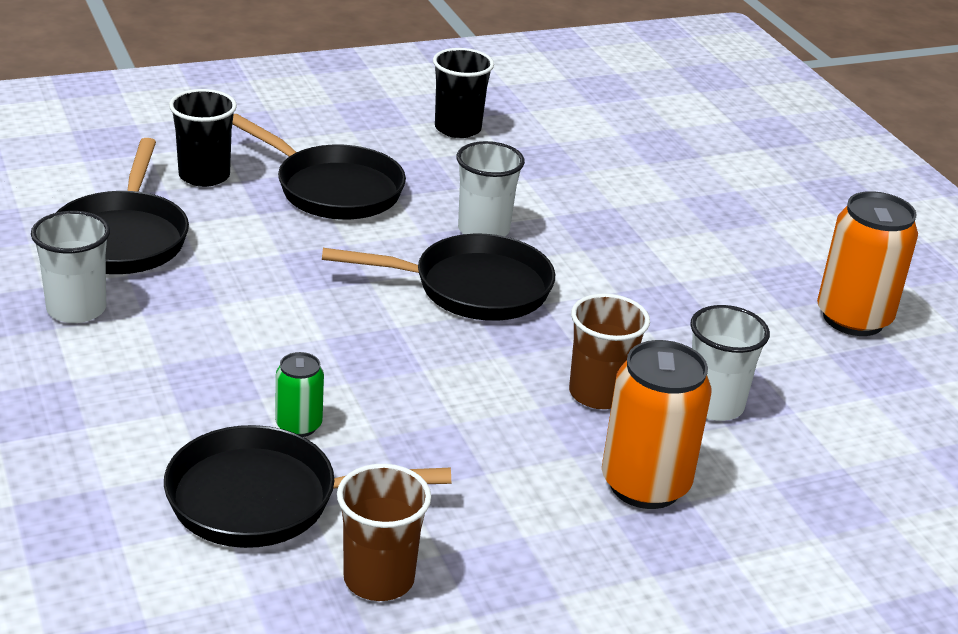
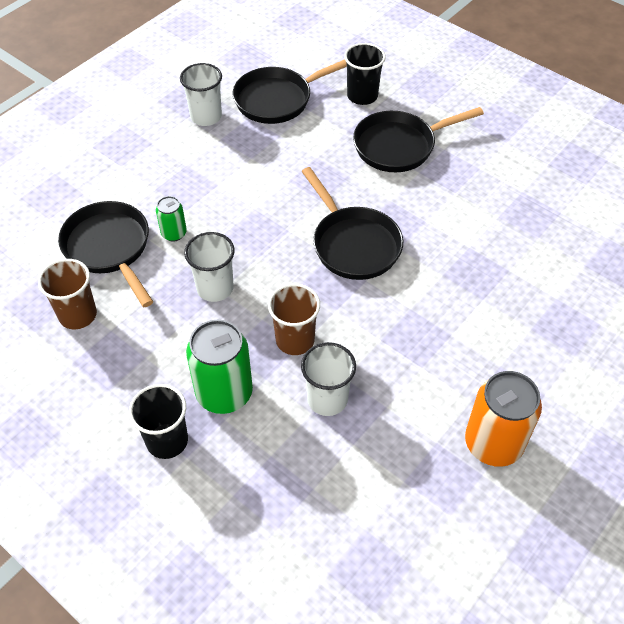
camera: 65 degrees right, 20 degrees up
(333, 189) = (399, 146): black pan -> black pan turned 60 degrees clockwise
(457, 129) = (524, 163): black cup -> black cup (167, 441)
(483, 230) = (419, 223): white cup -> white cup (215, 288)
(645, 485) = (224, 393): orange can -> green can

